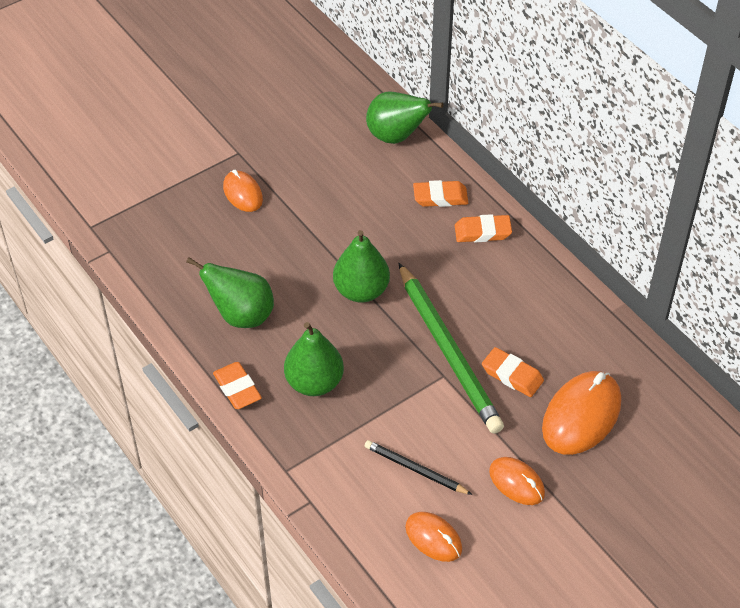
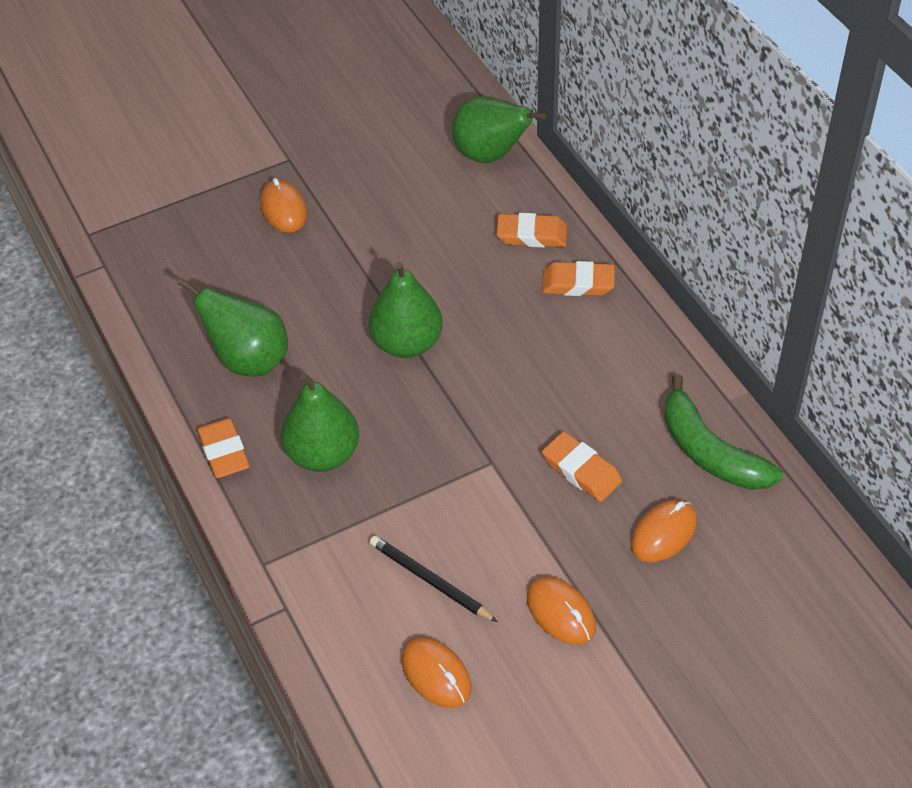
camera: 10 degrees right, 0 degrees up
(449, 351) = (504, 431): green pencil -> none
(581, 416) = (663, 533): orange mouse -> orange mouse, size x0.59
(604, 351) = (709, 451): none -> green banana

